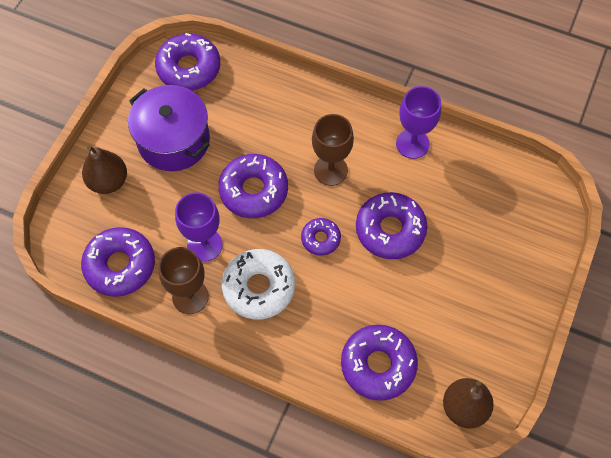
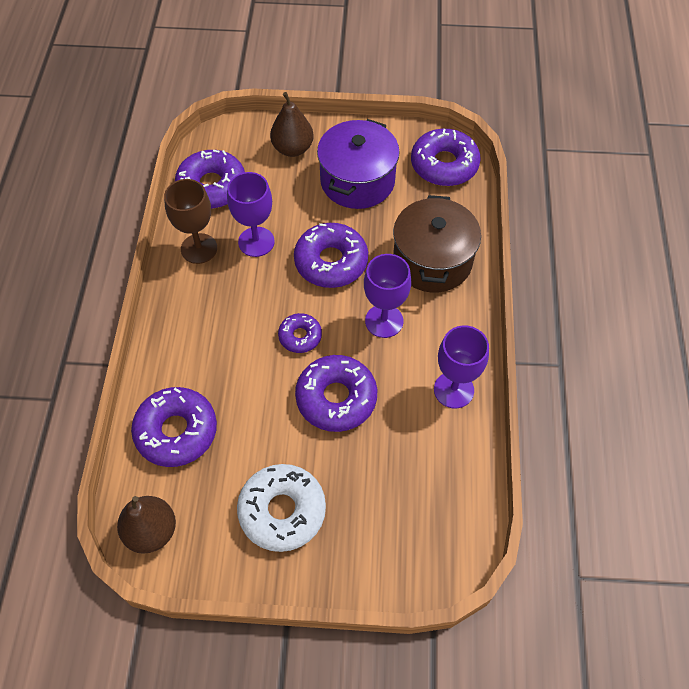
camera: 70 degrees right, 5 degrees down
(259, 287) = (227, 300): white donut -> white donut (282, 511)
(286, 114) = (432, 260): none -> brown pot
(330, 170) = (384, 321): brown goblet -> purple goblet

